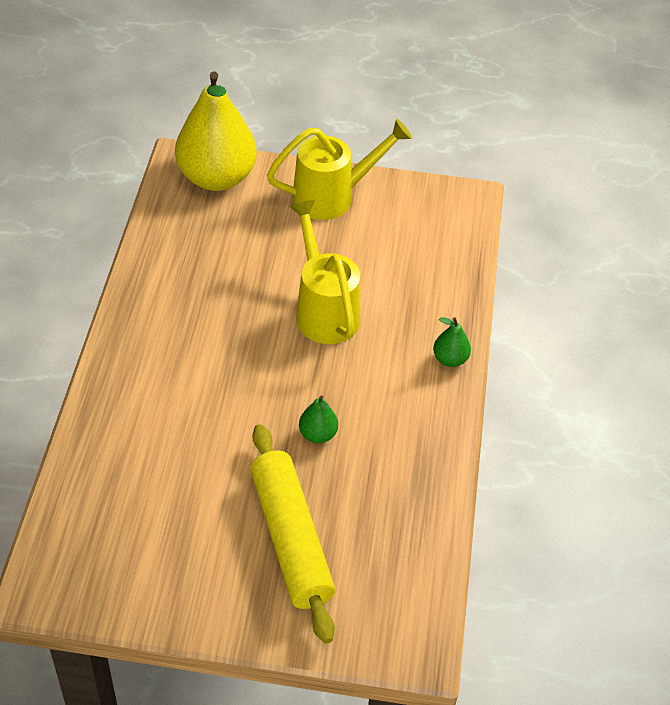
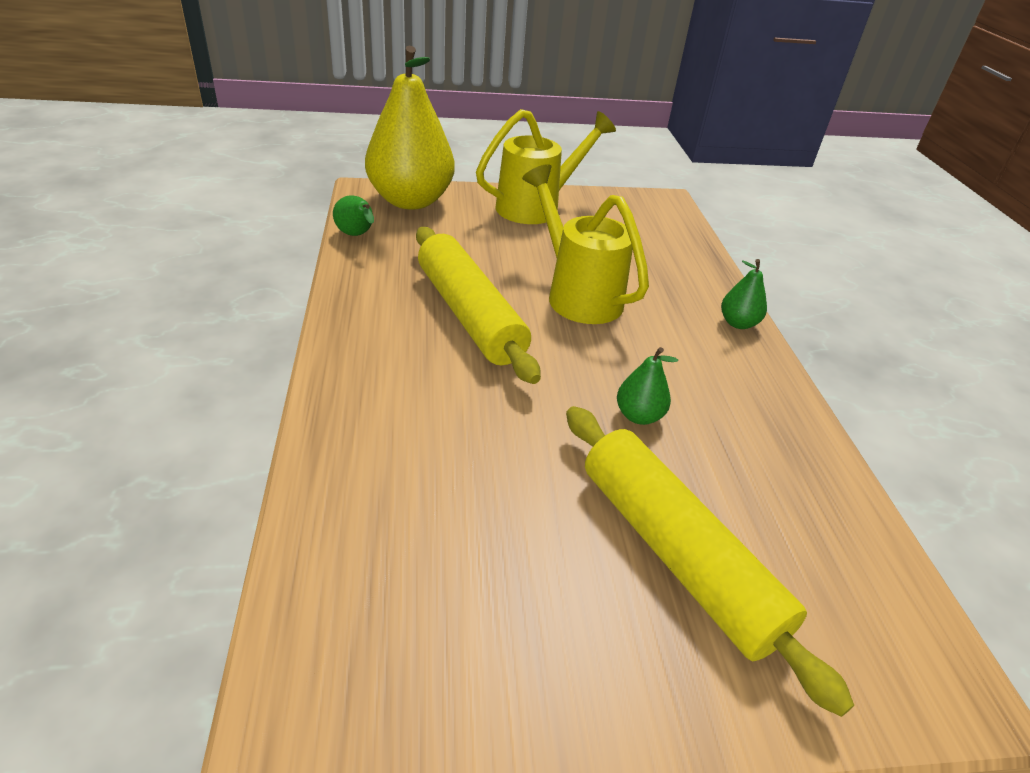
camera: 15 degrees left, 10 degrees down
(157, 219) = (357, 235): none -> green pear
(224, 321) = (469, 315): none -> yellow rolling pin

